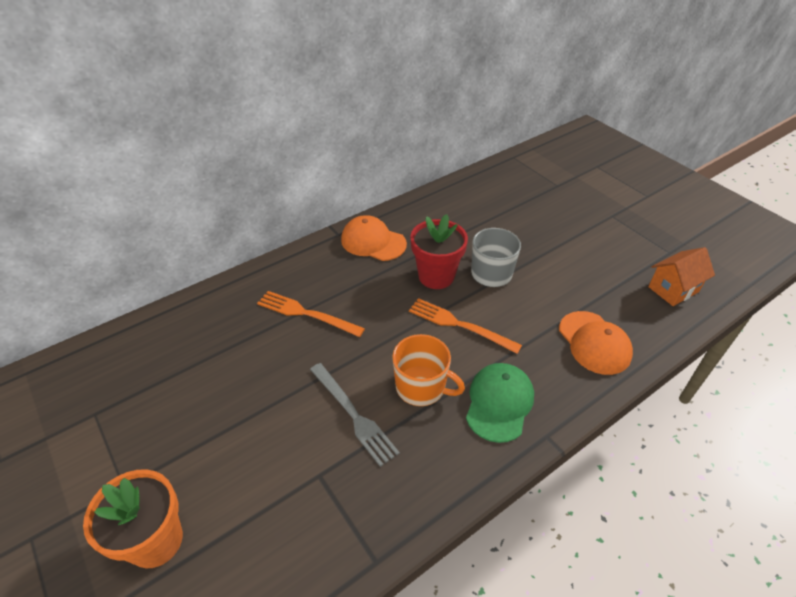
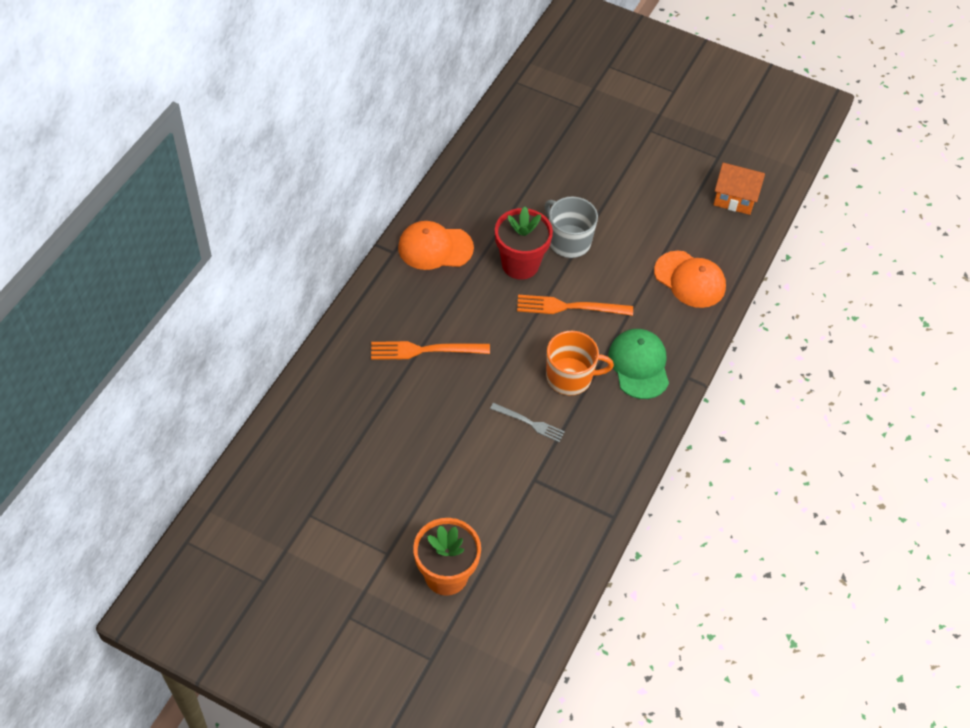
camera: 30 degrees left, 10 degrees up
(353, 414) = (529, 423): grey fork -> grey fork, size x0.64
(673, 289) = (734, 199): orange house -> orange house turned 75 degrees clockwise

